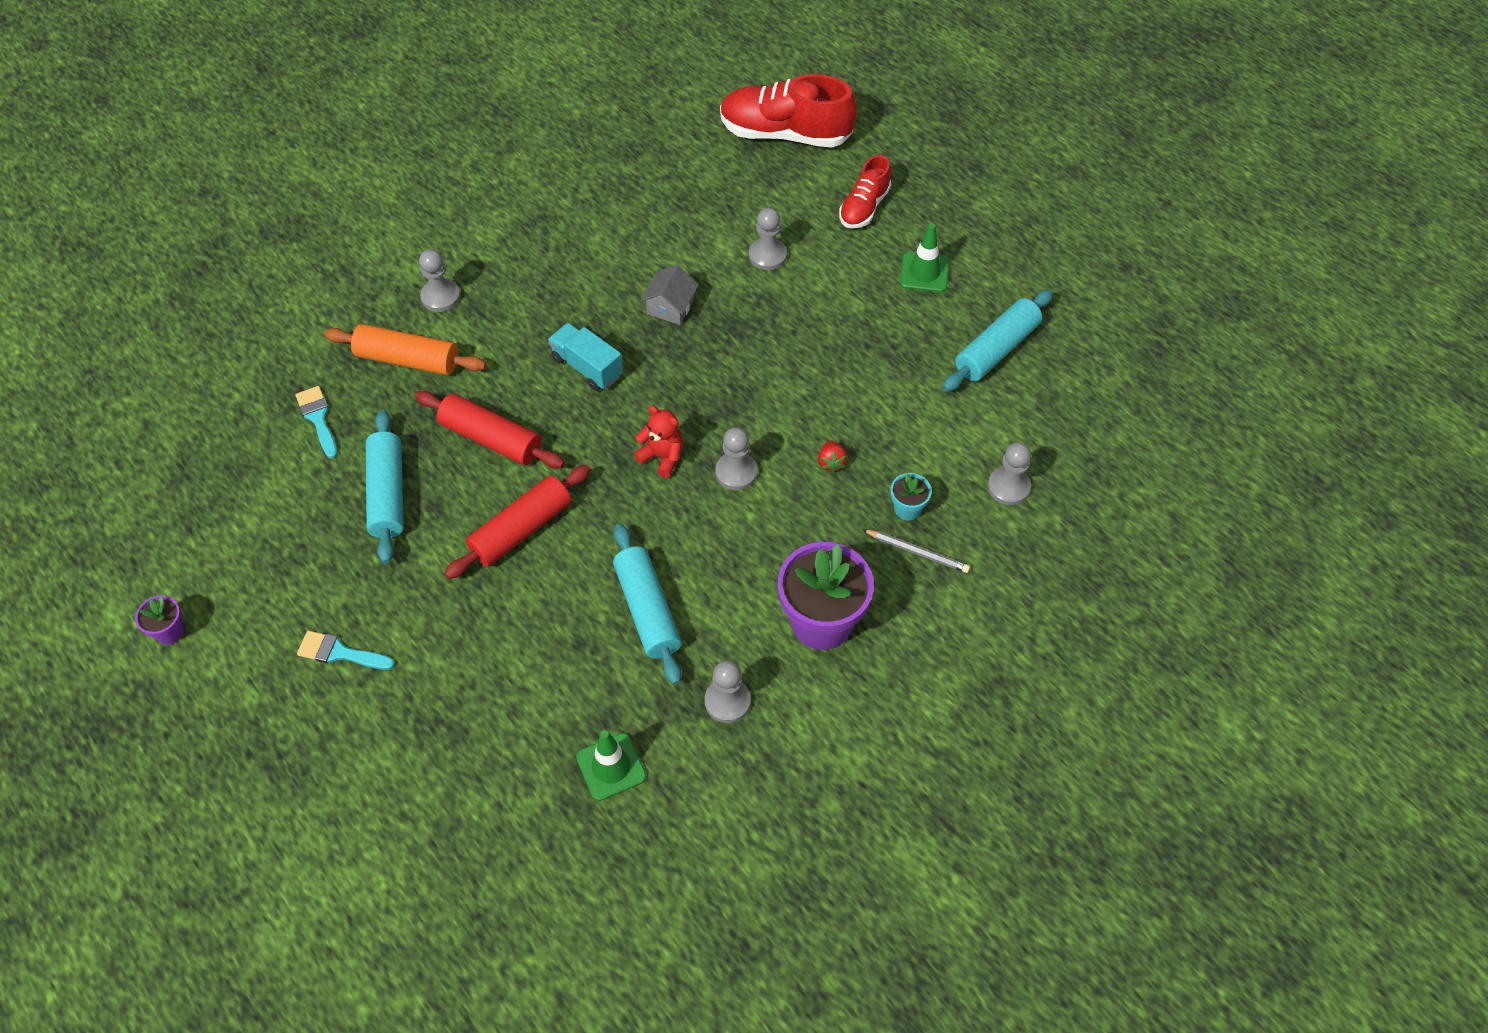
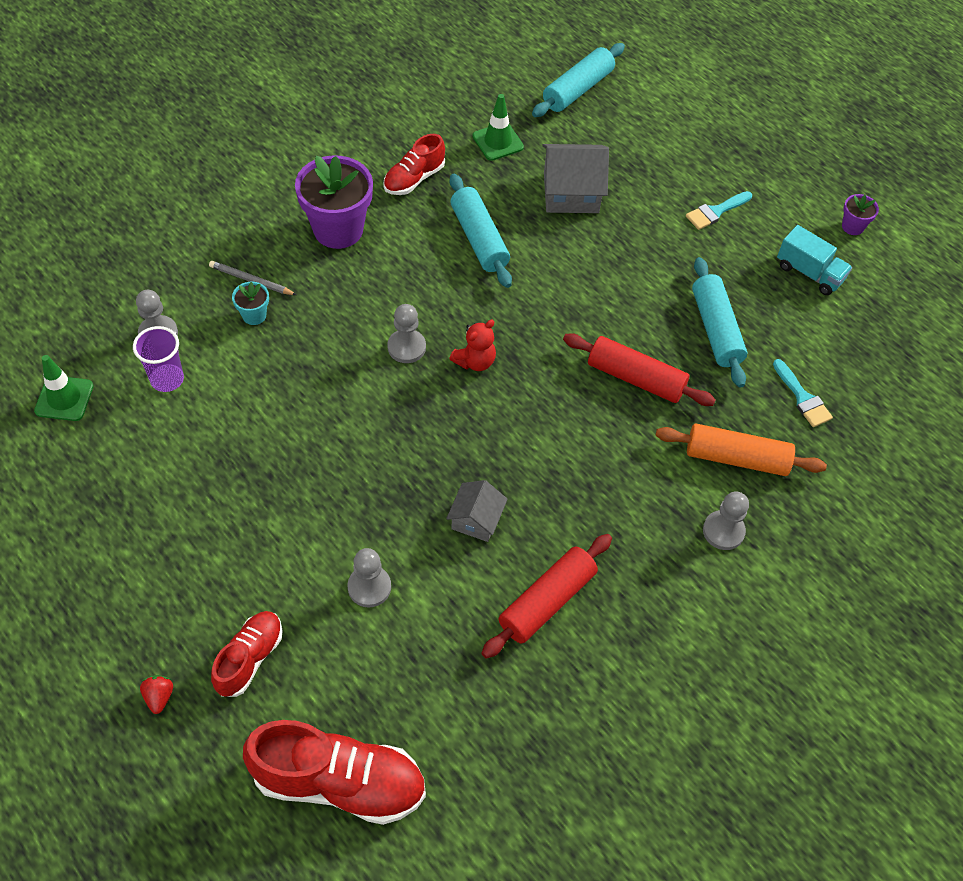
camera: 175 degrees right, 0 degrees up
(339, 653) = (715, 212): turquoise brush -> turquoise brush turned 135 degrees clockwise
(521, 529) = (592, 300): red rolling pin -> red rolling pin (547, 601)
(522, 681) = (571, 193): none -> grey house
(587, 367) = (556, 450): turquoise truck -> turquoise truck (809, 273)
(662, 457) = (475, 361): red teddy bear -> red teddy bear turned 75 degrees counterclockwise
(727, 701) = (414, 179): grey pawn -> red shoe
(831, 462) = (318, 356): red strawberry -> red strawberry (159, 697)
(924, 272) = (193, 565): green traffic cone -> green traffic cone (64, 398)
(987, 437) = (167, 379): none -> purple cup
(996, 349) = (135, 471): turquoise rolling pin -> turquoise rolling pin (577, 90)

